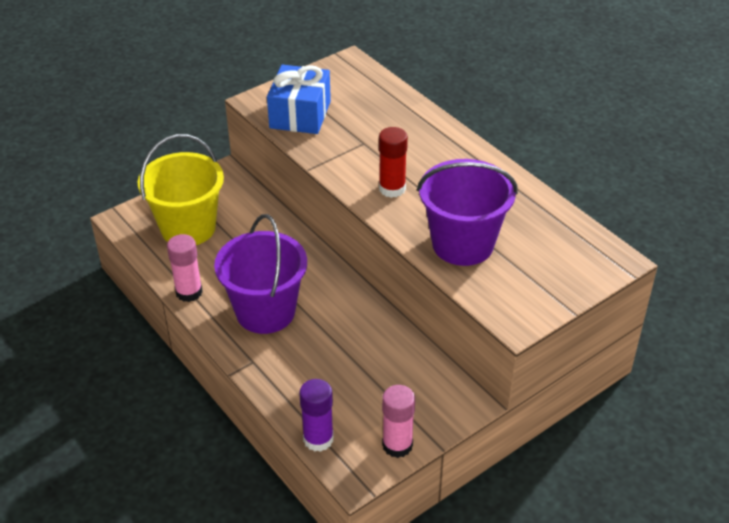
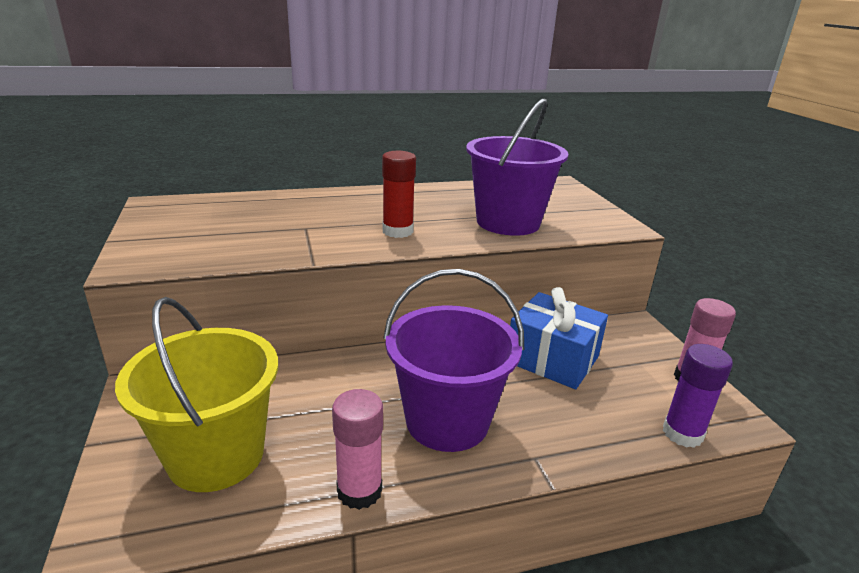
camera: 70 degrees left, 15 degrees down
(300, 115) = (204, 246): blue gift -> blue gift (552, 359)

